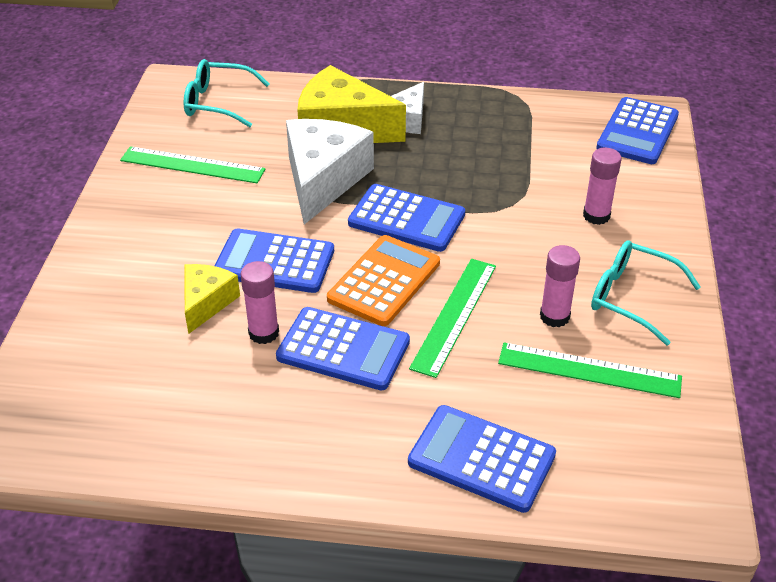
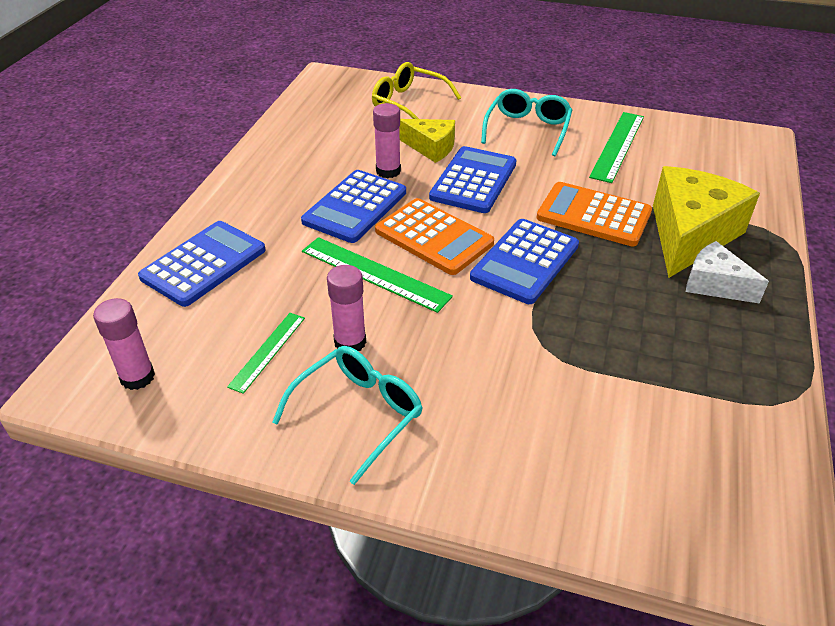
camera: 100 degrees right, 0 degrees up
(90, 337) = (409, 103): none -> yellow glasses
(218, 103) = (726, 162): turquoise glasses -> turquoise glasses (527, 130)
(323, 180) = (593, 215): white cheese -> orange calculator
(589, 370) = (268, 351): green ruler -> green ruler, size x0.61
(596, 216) = (513, 419): pink glue stick -> pink glue stick (137, 377)
(637, 132) = (718, 523): blue calculator -> none

